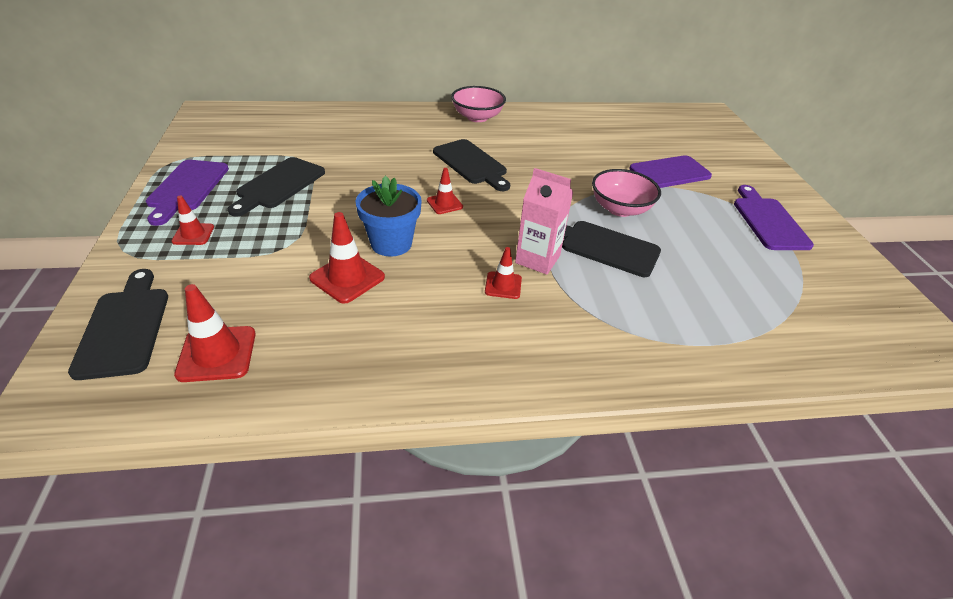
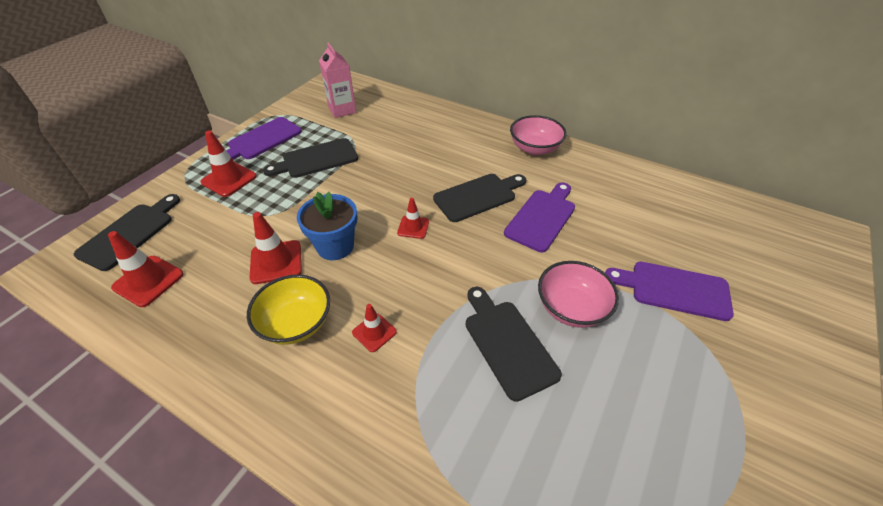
camera: 40 degrees right, 5 degrees up
(193, 234) = (229, 179): red traffic cone -> red traffic cone, size x1.61
(428, 311) = (296, 323): none -> yellow bowl
(472, 164) = (478, 196): black cutting board -> black cutting board turned 120 degrees counterclockwise
(537, 259) = (430, 322): pink carton -> pink carton (342, 110)
(768, 221) = (748, 416): purple cutting board -> purple cutting board (542, 217)

